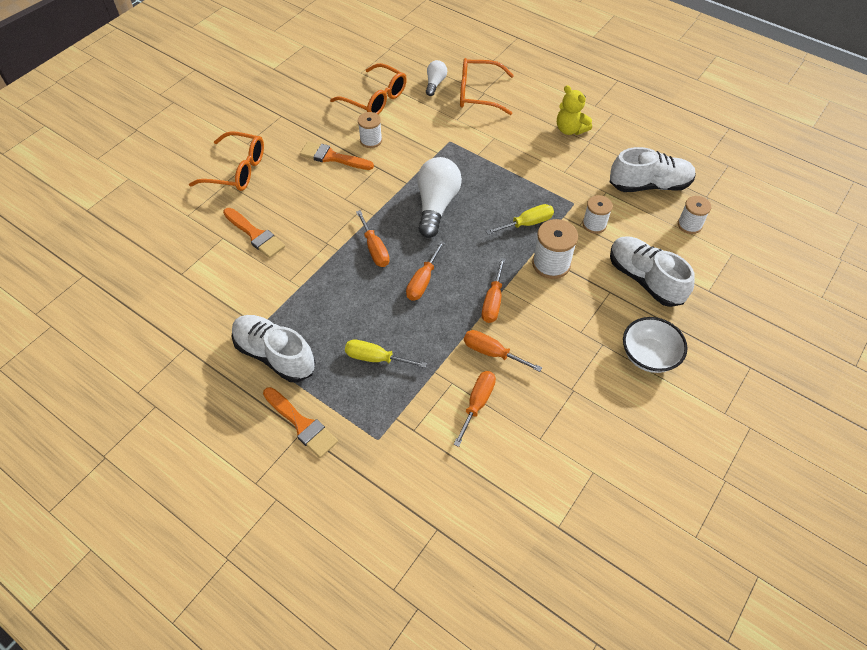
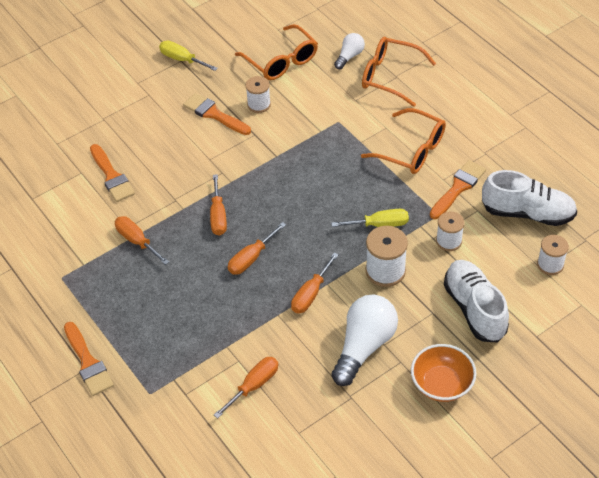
camera: 20 degrees right, 5 degrees down
(237, 170) = (118, 108): orange glasses -> orange glasses (411, 150)
(275, 355) = (88, 294): white shoe -> none
(375, 358) = (177, 320): yellow screwdriver -> yellow screwdriver (182, 59)
(436, 205) = (296, 185): white light bulb -> white light bulb (364, 346)
(492, 352) = (288, 342): orange screwdriver -> orange screwdriver (137, 241)
(570, 129) = (470, 135): yellow teddy bear -> none
(581, 176) = (458, 188): none -> orange brush
(649, 355) = (441, 384): white bowl -> orange bowl

